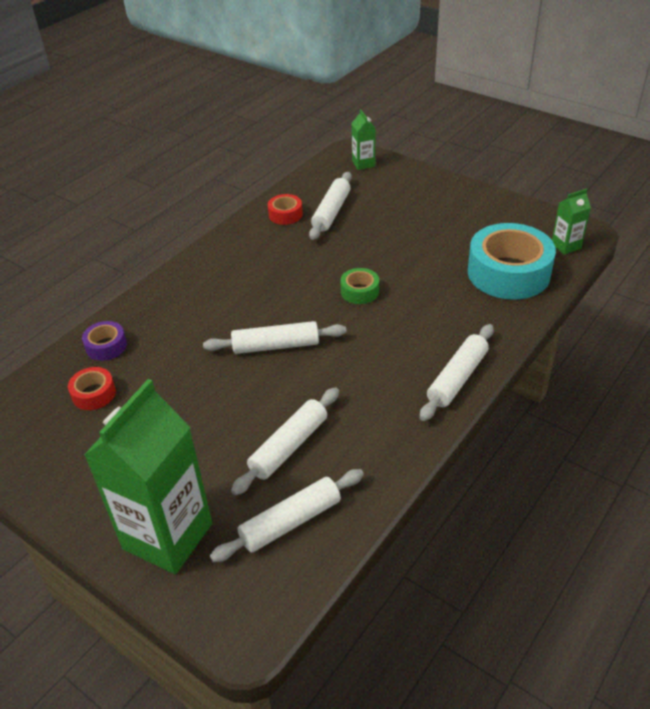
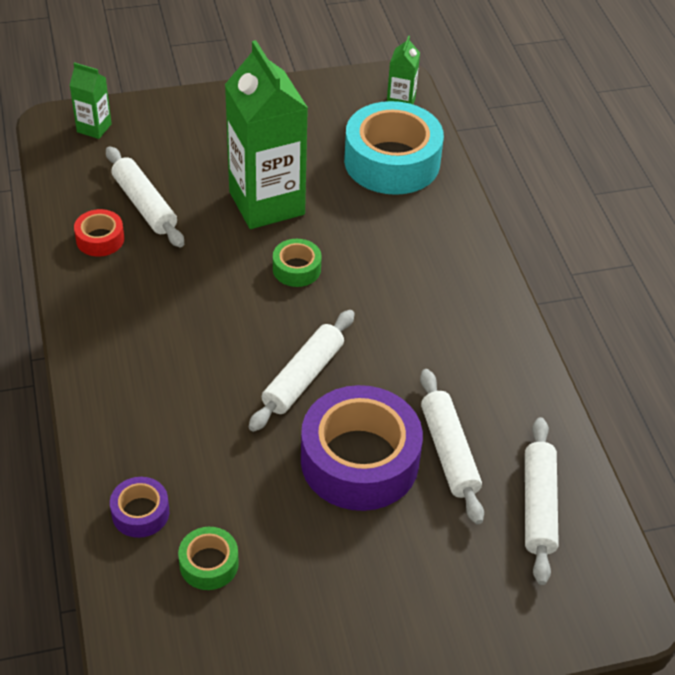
camera: 55 degrees left, 5 degrees up
(94, 394) = (209, 564): red tape -> green tape
(168, 536) = (472, 606): green carton -> green carton (266, 203)
(236, 409) = (359, 460): none -> purple tape
(457, 378) = (484, 288): white rolling pin -> none

